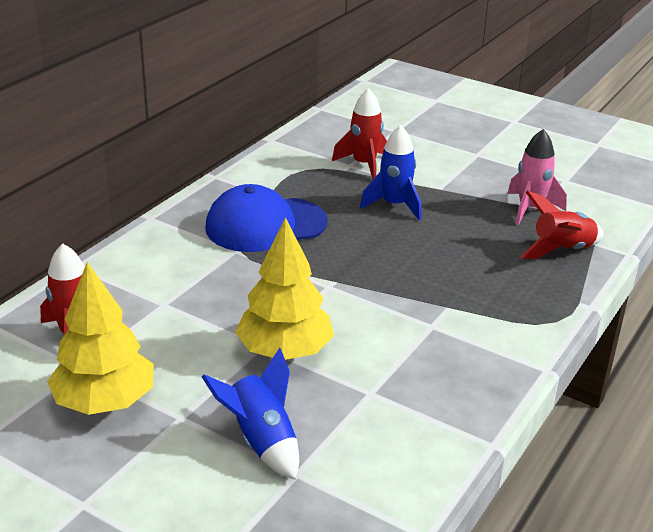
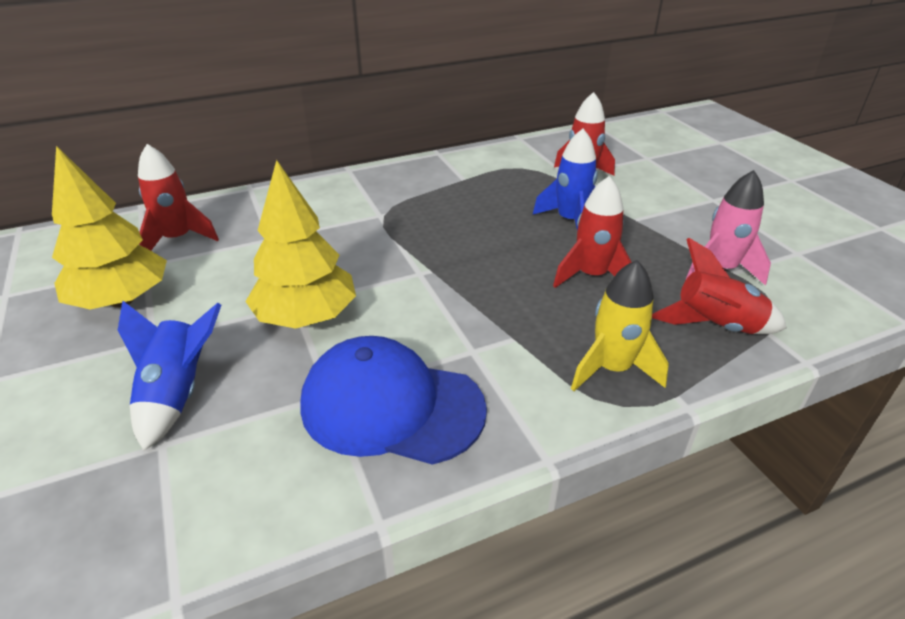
camera: 35 degrees right, 5 degrees up
(265, 225) = (430, 202): blue cap -> blue cap (391, 406)
(453, 243) = (591, 276): none -> red rocket
(529, 301) = (612, 369): none -> yellow rocket

